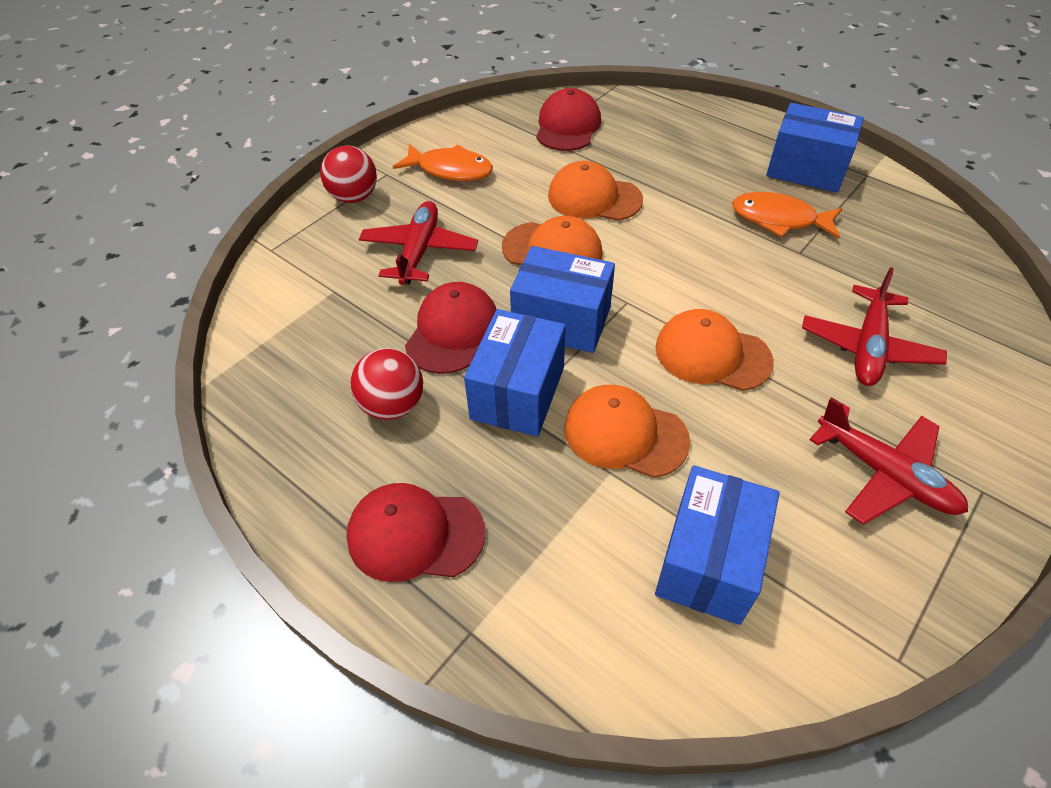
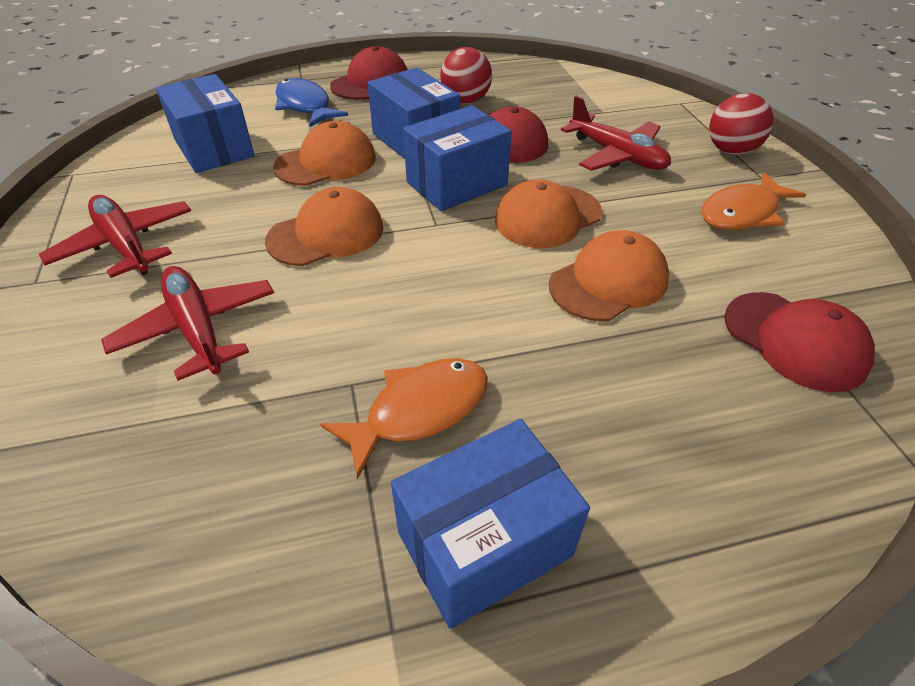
camera: 125 degrees right, 5 degrees down
(538, 555) = (305, 106): none -> blue fish
(884, 474) = (125, 245): red plane -> red plane turned 60 degrees clockwise

